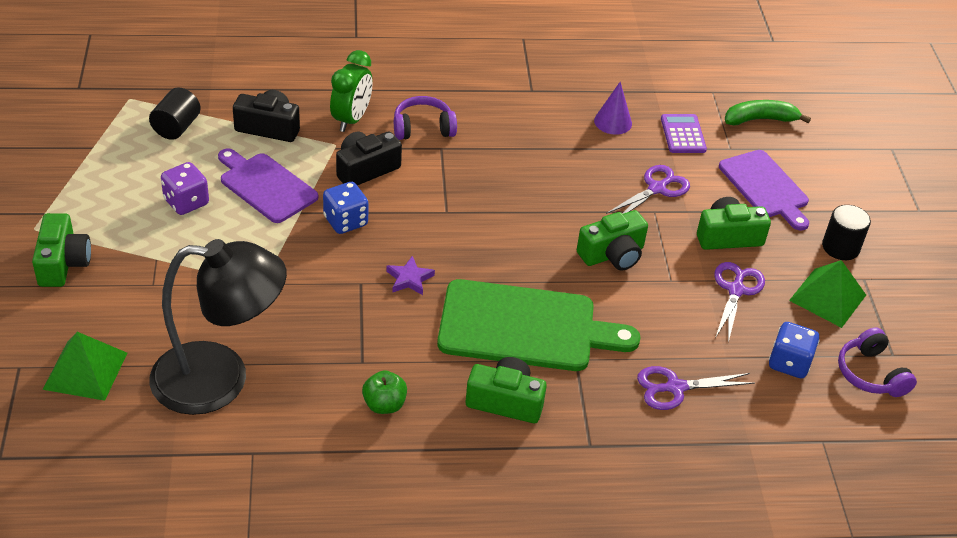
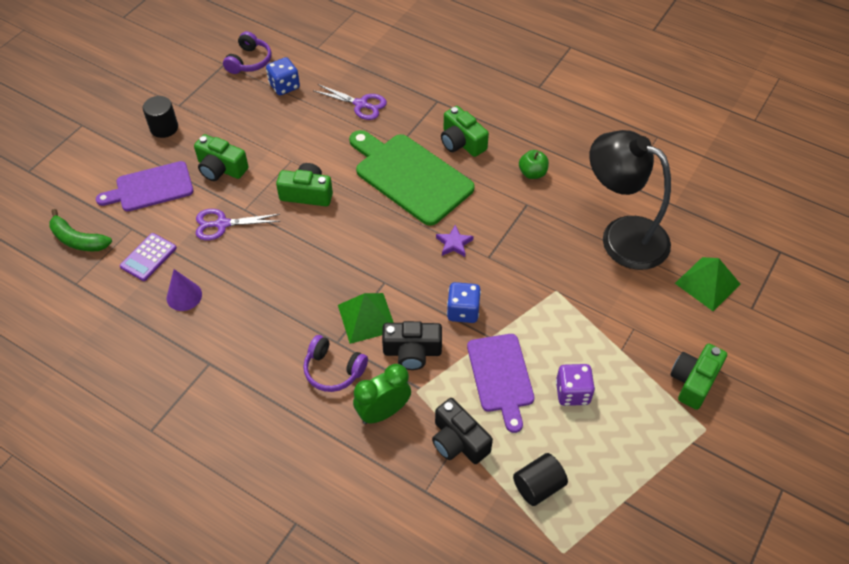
camera: 140 degrees left, 10 degrees up
(736, 290) = (261, 135): purple scissors -> none
(765, 187) = (151, 188): purple cutting board -> purple cutting board turned 120 degrees counterclockwise
(827, 297) = (214, 106): green pyramid -> green pyramid (366, 318)

